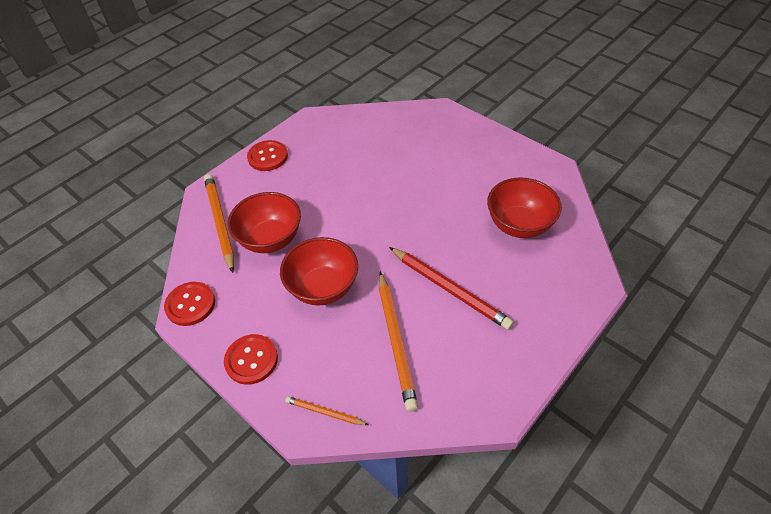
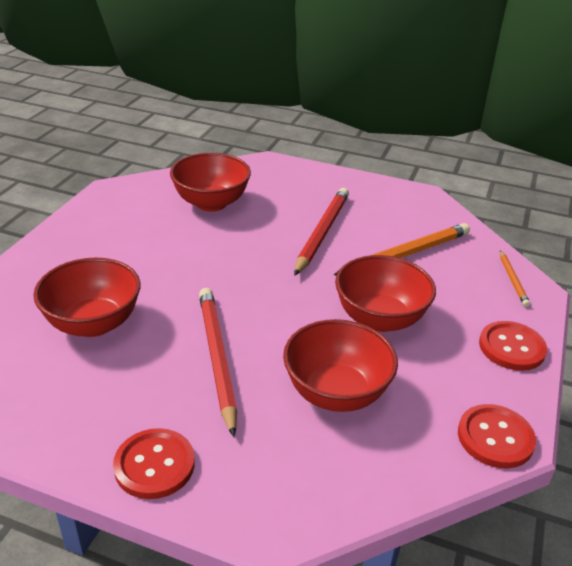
camera: 115 degrees left, 15 degrees down
(220, 222) = (337, 470): orange pencil -> none
(329, 192) = (217, 358): none -> red pencil
(386, 145) = (93, 323): none -> red bowl

